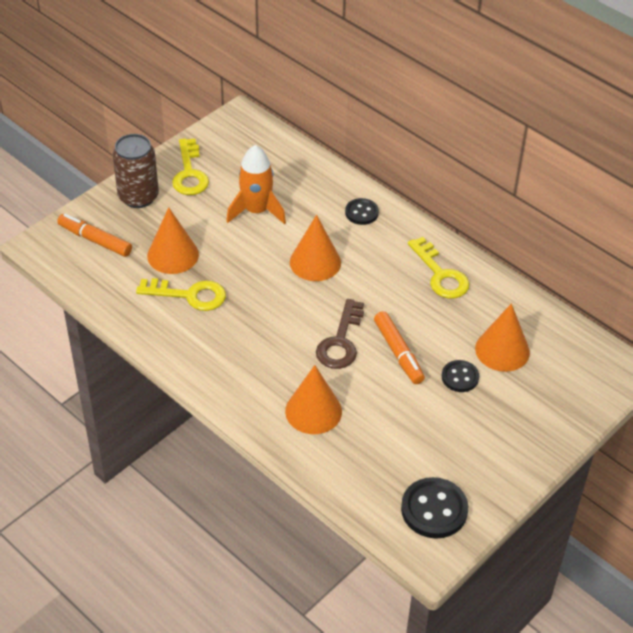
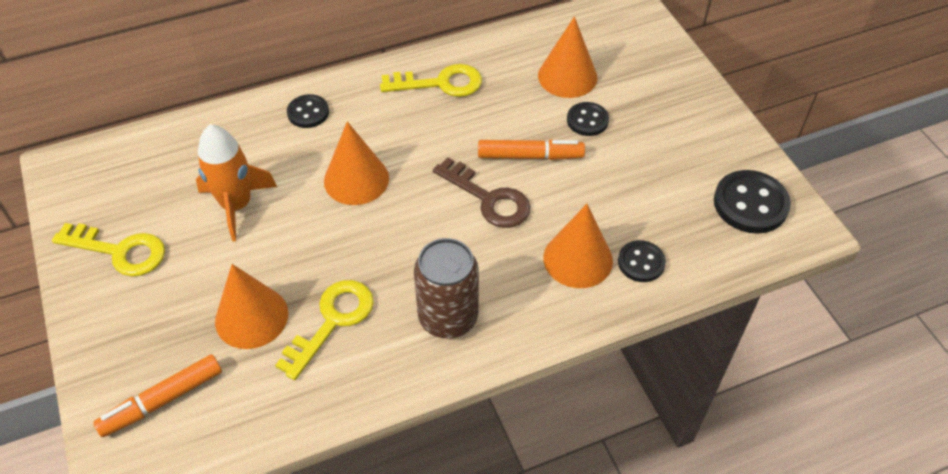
camera: 65 degrees left, 5 degrees up
(138, 197) = (118, 322): brown can -> brown can (448, 317)
(331, 451) = (641, 262): none -> black button

